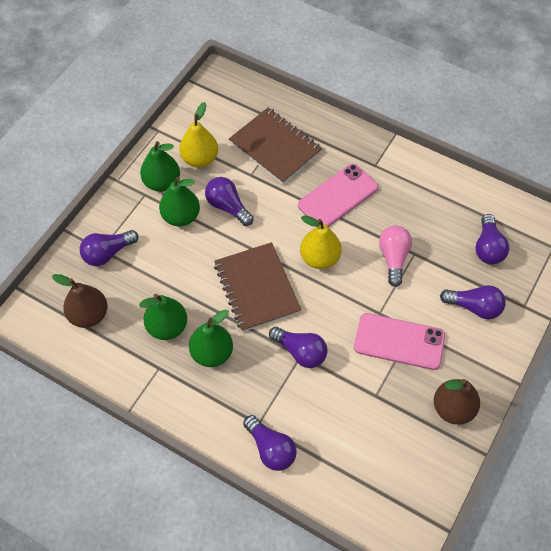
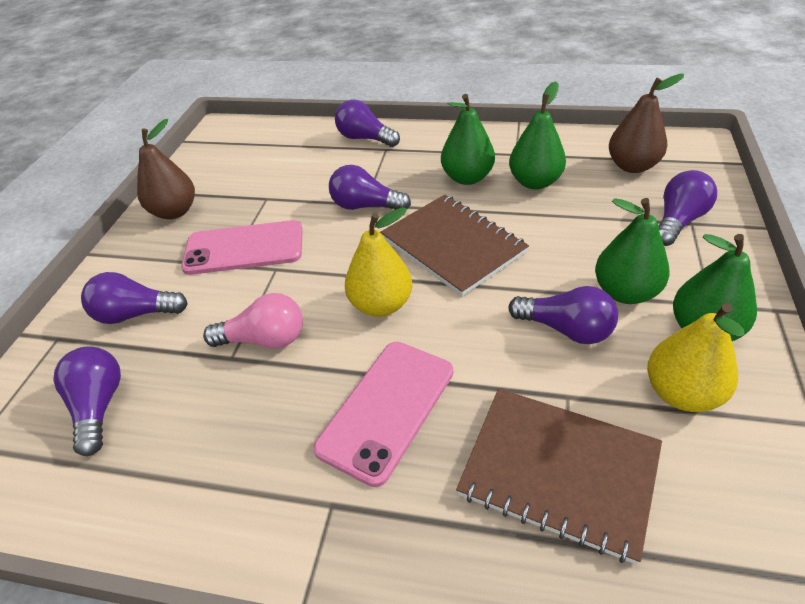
camera: 165 degrees right, 15 degrees down
(393, 258) = (265, 339): pink light bulb -> pink light bulb turned 75 degrees counterclockwise

